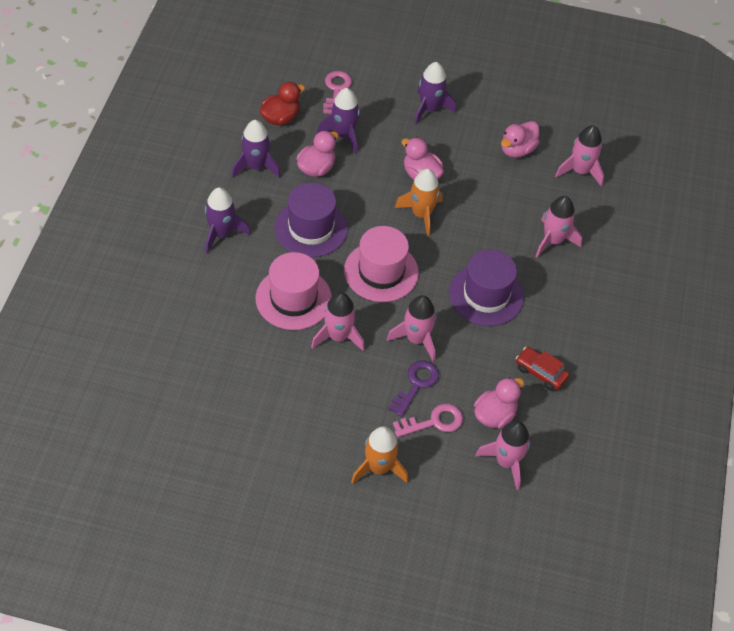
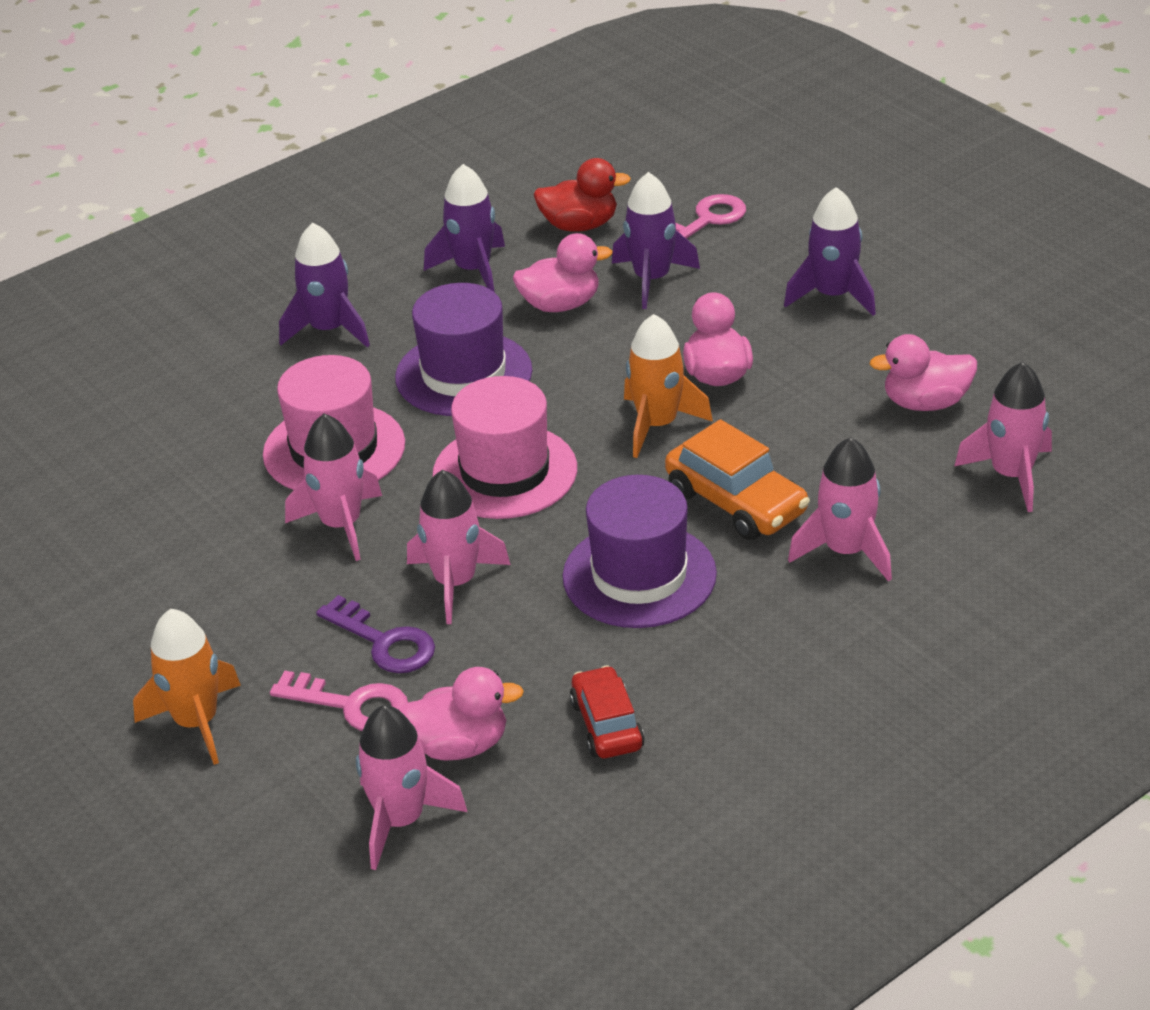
camera: 45 degrees right, 15 degrees down
(416, 384) = (384, 642): purple key -> purple key turned 60 degrees clockwise
(490, 238) = (736, 502): none -> orange car

